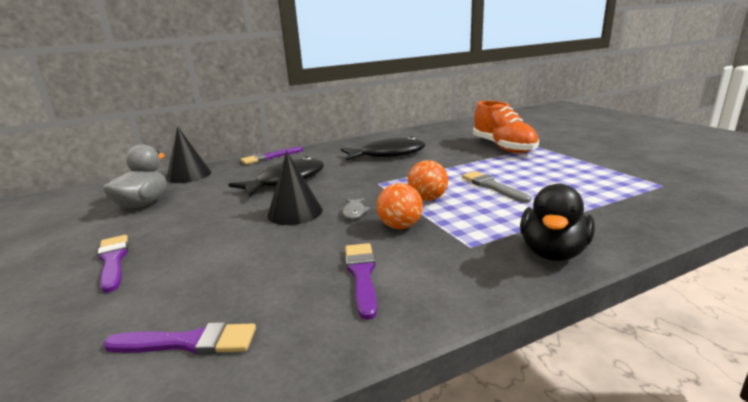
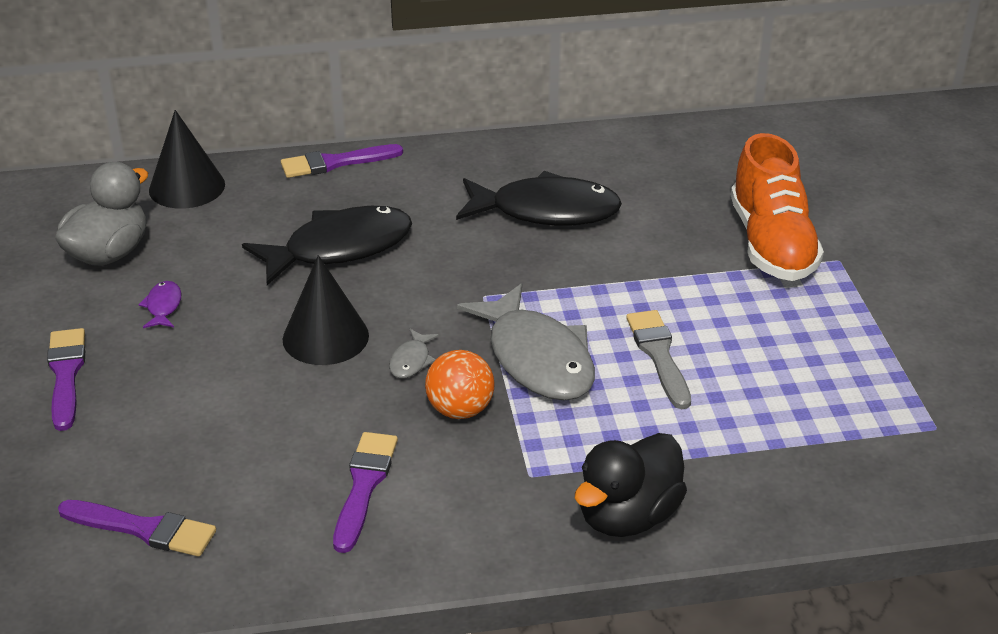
camera: 15 degrees right, 15 degrees up
(183, 218) = (163, 306): none -> purple fish
(427, 199) = (537, 358): orange ball -> grey fish

